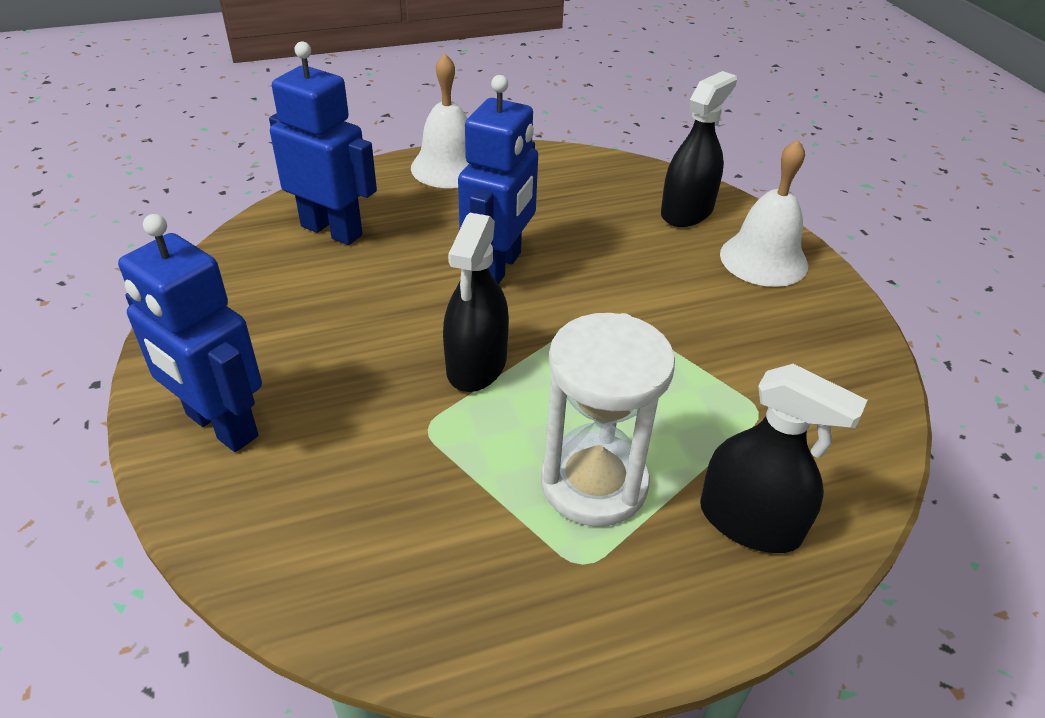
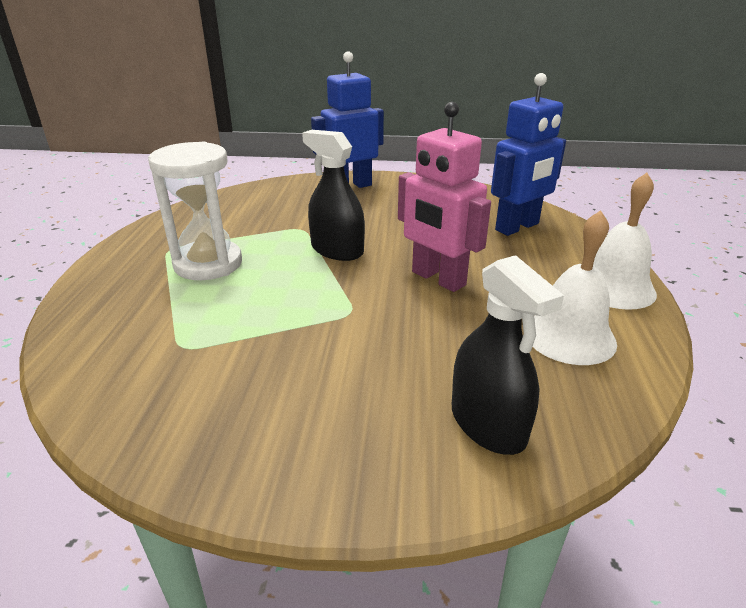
camera: 115 degrees right, 10 degrees down
(499, 267) = (438, 279): blue robot -> pink robot
(749, 522) = (118, 305): black spray bottle -> none
(763, 259) = (359, 449): white bell -> white bell (569, 336)

